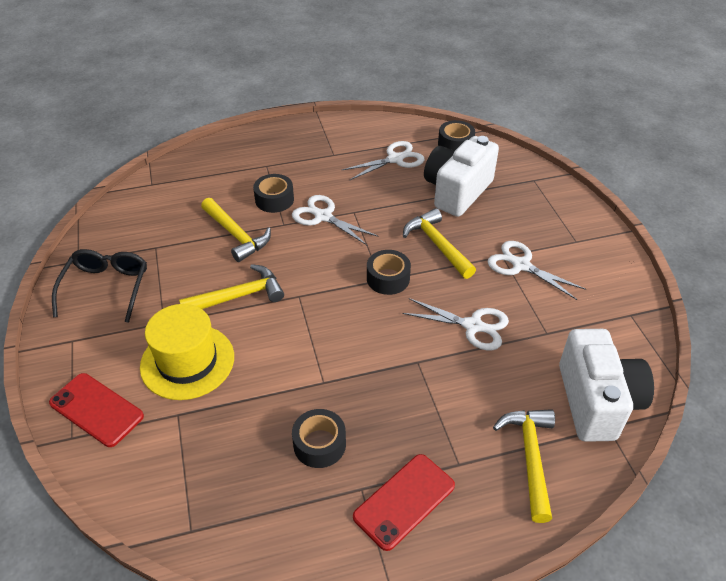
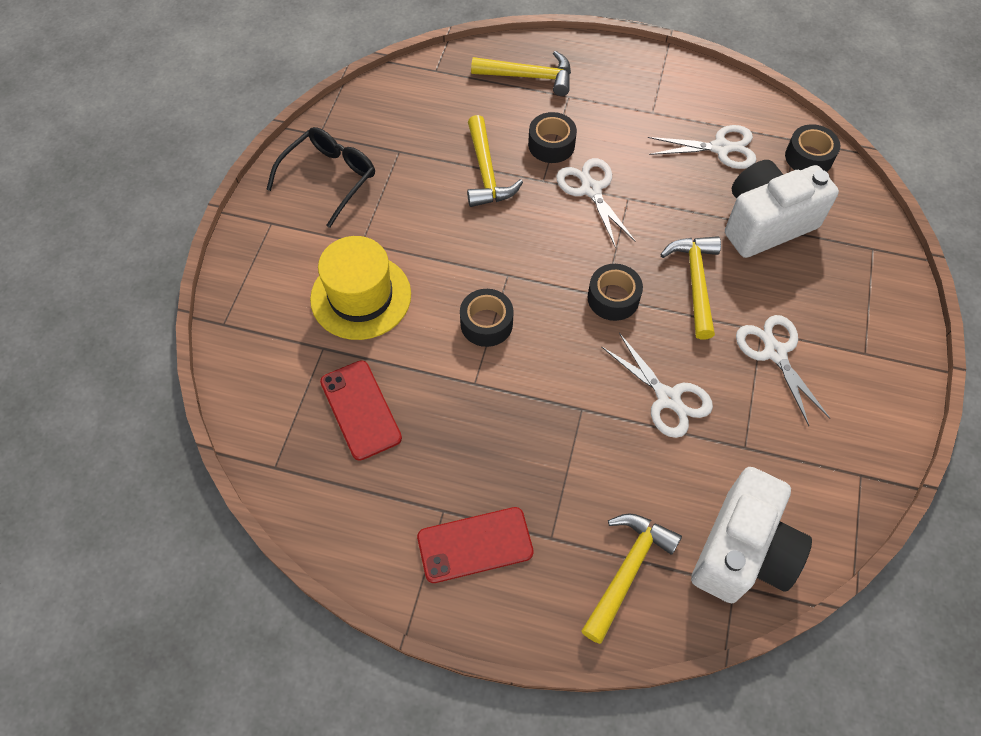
camera: 30 degrees right, 15 degrees up
(96, 409) = (257, 307): red phone -> red phone (360, 410)
(238, 296) = (448, 247): yellow hammer -> yellow hammer (529, 77)
(319, 444) = (432, 446): black tape -> black tape (486, 323)

